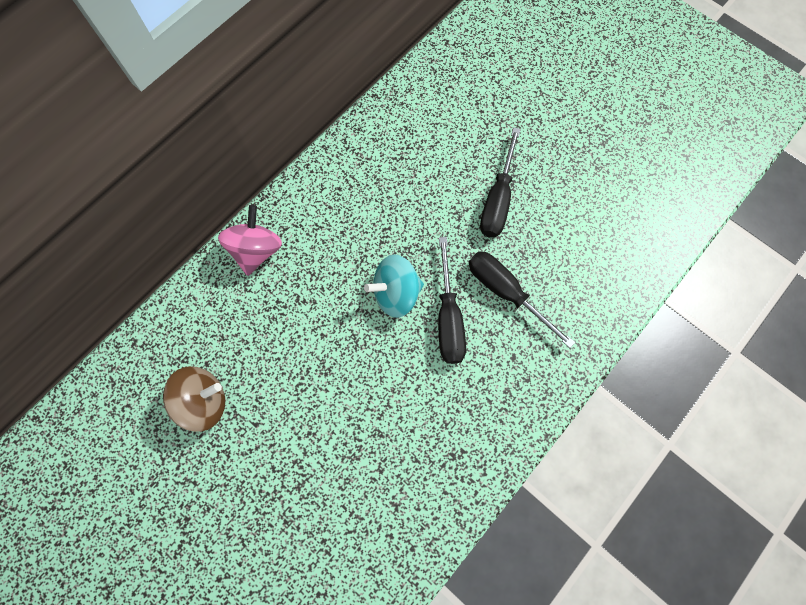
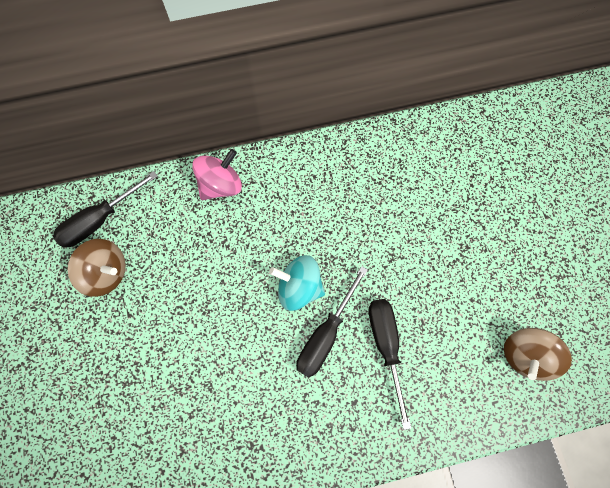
camera: 35 degrees right, 0 degrees up
(498, 199) = (433, 266): black screwdriver -> black screwdriver (100, 220)
(621, 223) = (525, 355): none -> brown spinning top

